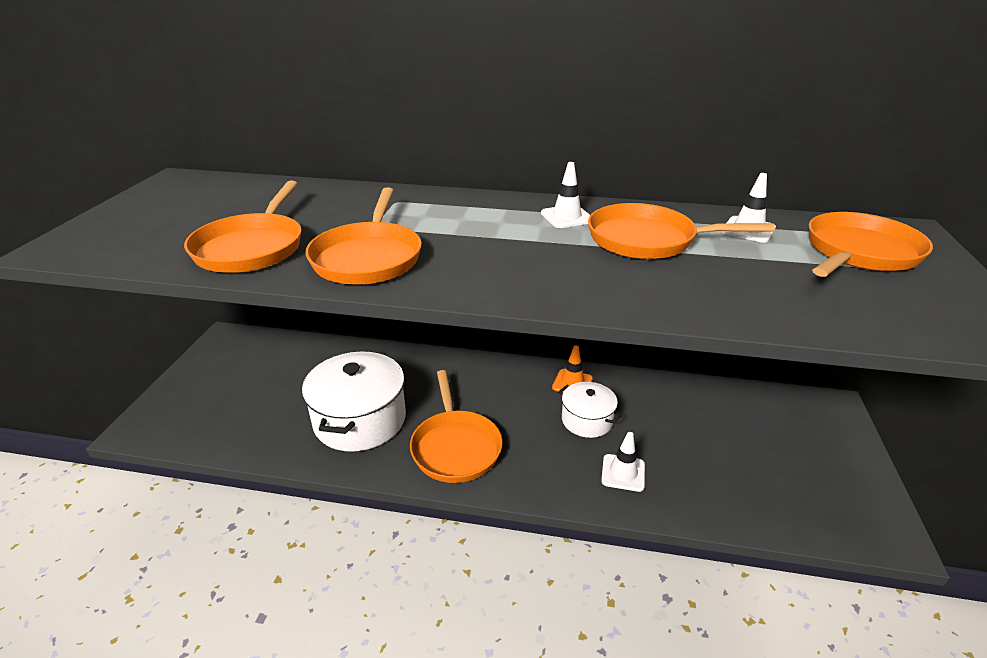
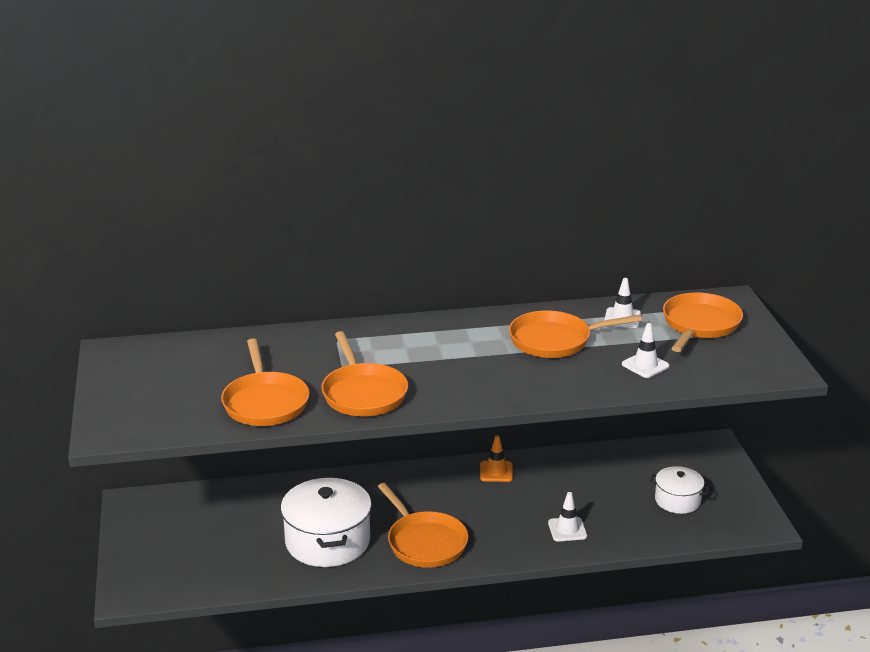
camera: 20 degrees left, 5 degrees down
(567, 217) = (485, 330): white traffic cone -> white traffic cone (645, 365)
(587, 420) = (522, 498): white pot -> white pot (677, 500)

